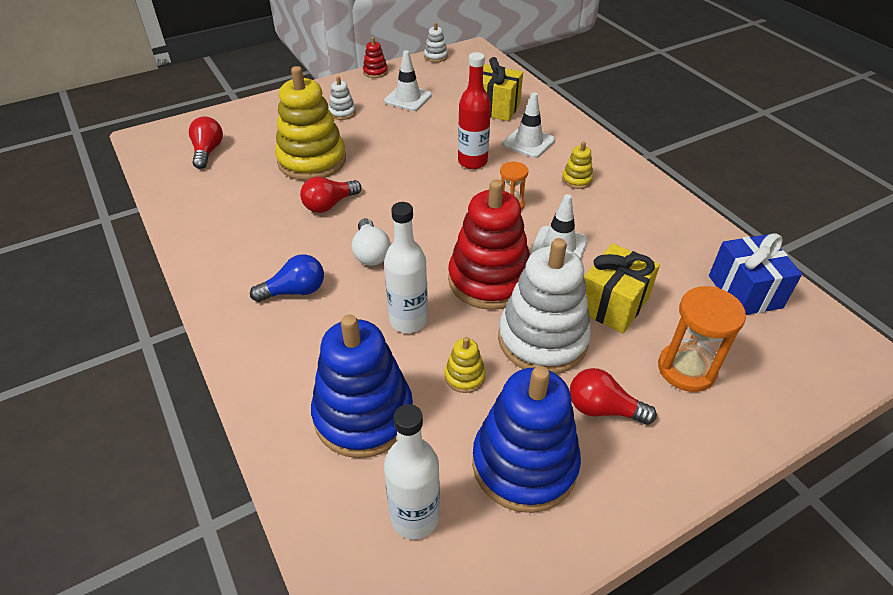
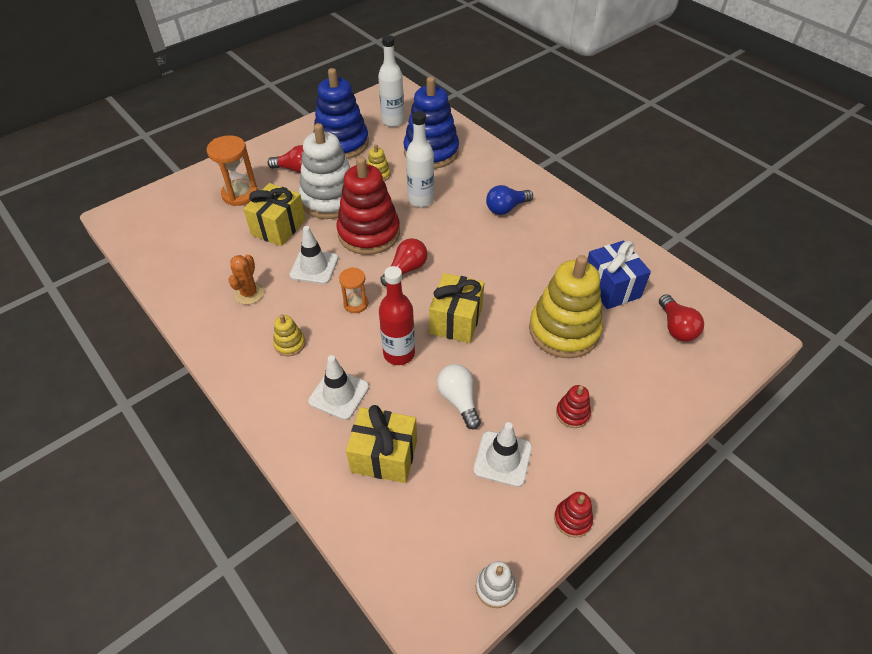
camera: 170 degrees right, 5 degrees up
(329, 205) = (519, 281): red light bulb -> red light bulb (406, 269)
(342, 113) = (572, 413): white stacking toy -> red stacking toy
(371, 253) = (464, 242): white light bulb -> white light bulb (458, 400)
(411, 179) = (456, 320): none -> yellow gift
(630, 228) = (249, 293): none -> orange cactus
(744, 291) = (175, 249): blue gift -> blue gift (611, 287)

